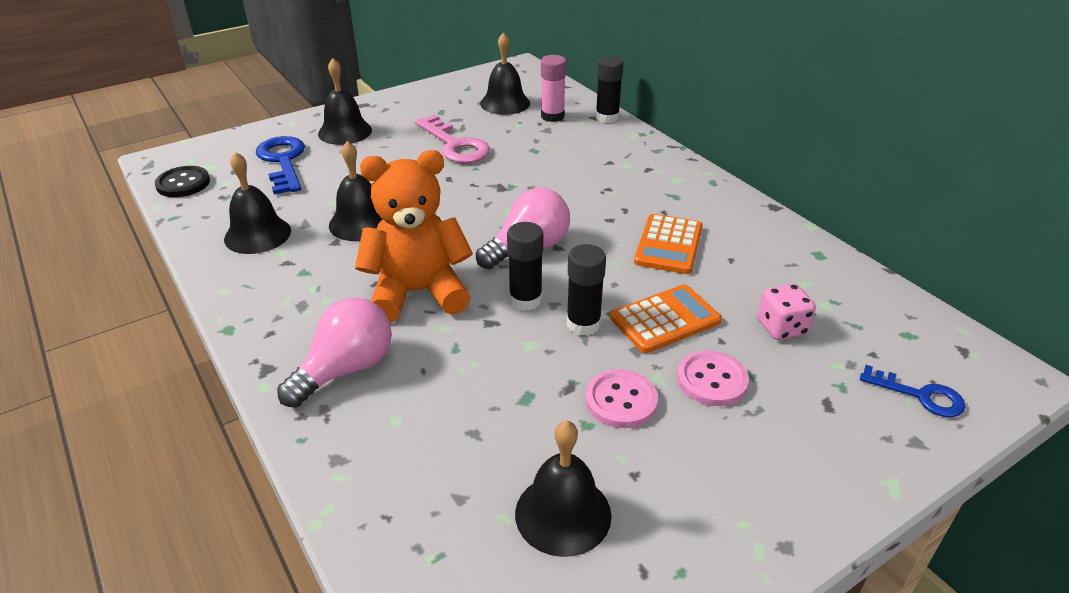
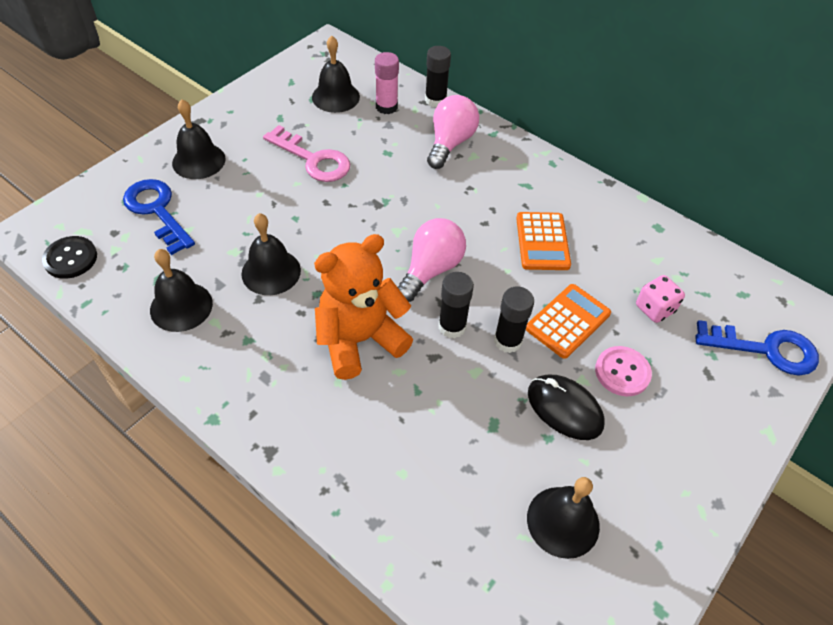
camera: 20 degrees left, 15 degrees up
(346, 369) = (338, 435): pink light bulb -> pink light bulb (450, 143)
(621, 400) = (564, 408): pink button -> black mouse
(920, 395) = (766, 349): blue key -> blue key, size x1.64

